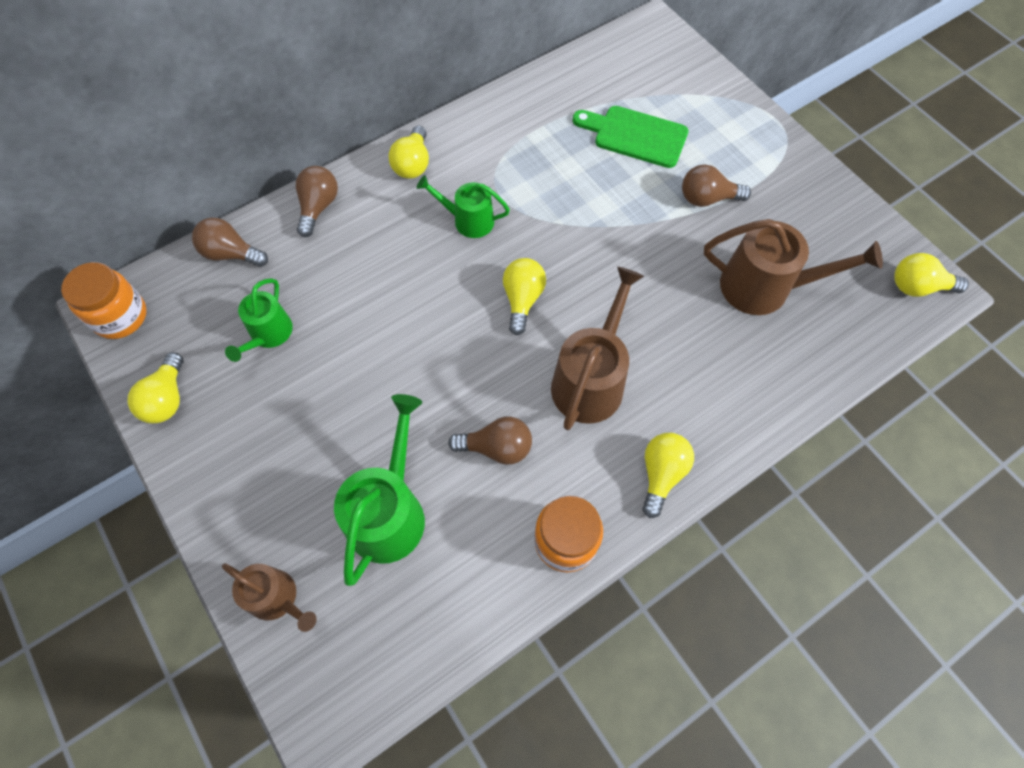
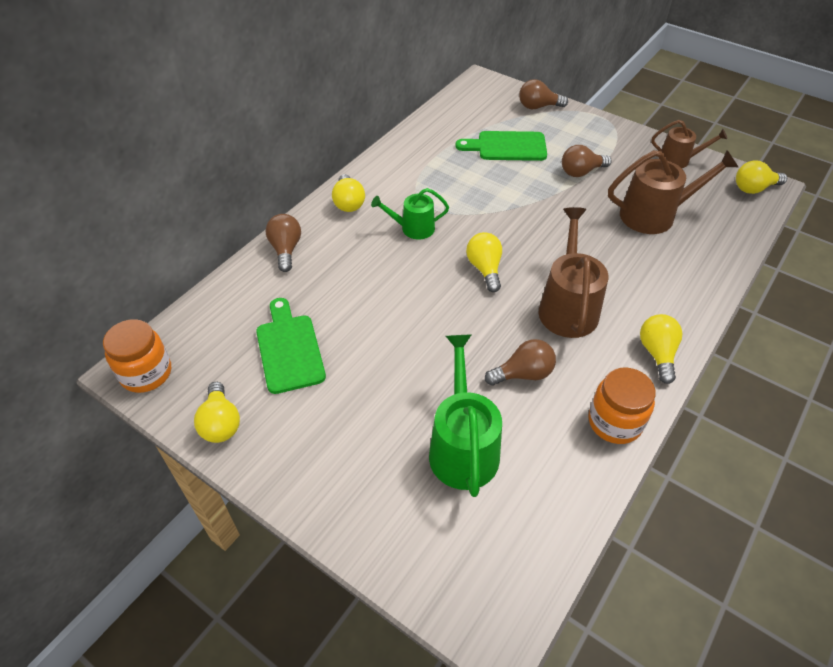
camera: 20 degrees left, 15 degrees down
(231, 253) = (226, 300): brown light bulb -> brown light bulb (538, 107)
(268, 334) = (289, 349): green watering can -> green cutting board
(277, 598) = (401, 546): brown watering can -> brown watering can (678, 160)

